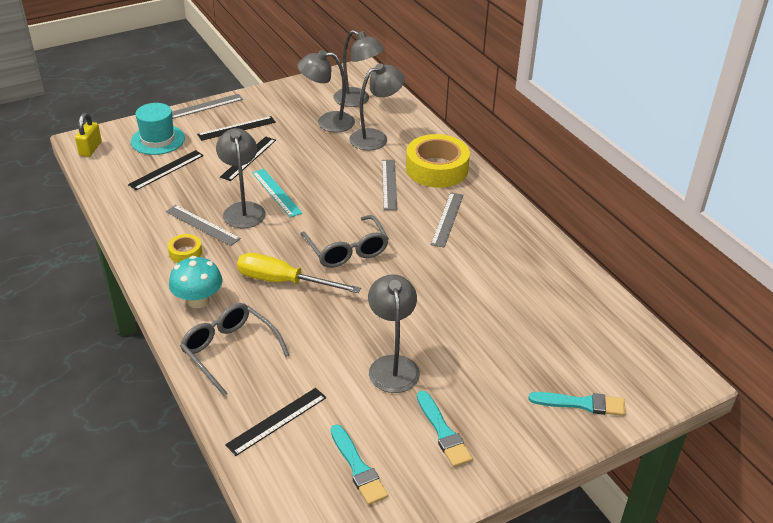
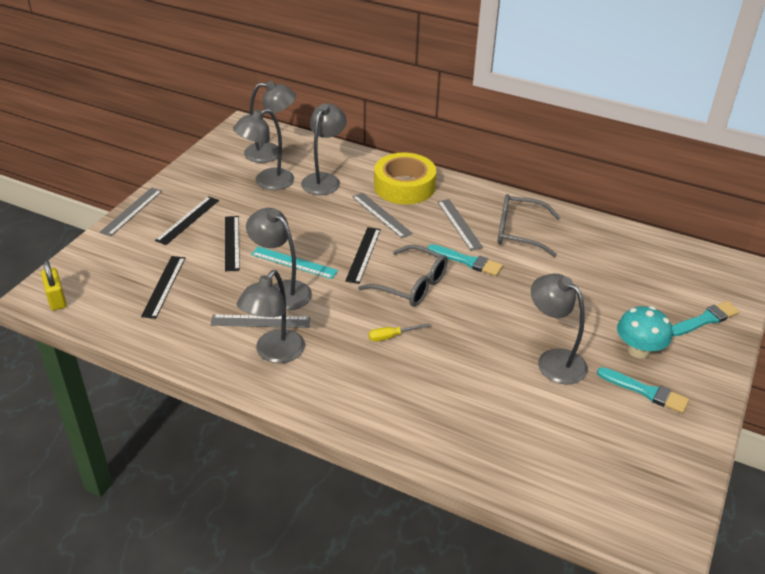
camera: 35 degrees left, 0 degrees up
(158, 140) = (120, 261): turquoise hat -> none
(185, 252) = (274, 353): yellow tape -> grey lamp
(198, 300) = (337, 389): turquoise mushroom -> turquoise mushroom (638, 350)
(229, 351) = (416, 418): grey glasses -> grey glasses (518, 232)
(277, 421) = (522, 454): black ruler -> black ruler (363, 254)
(283, 282) = (391, 336): yellow screwdriver -> yellow screwdriver, size x0.48
(358, 468) = (622, 454): turquoise brush -> turquoise brush (467, 261)

